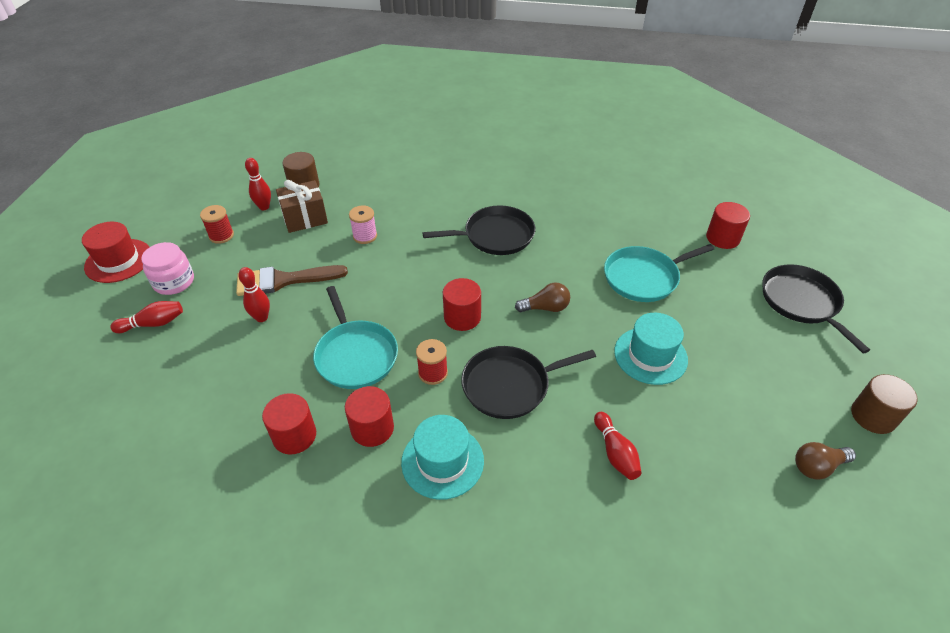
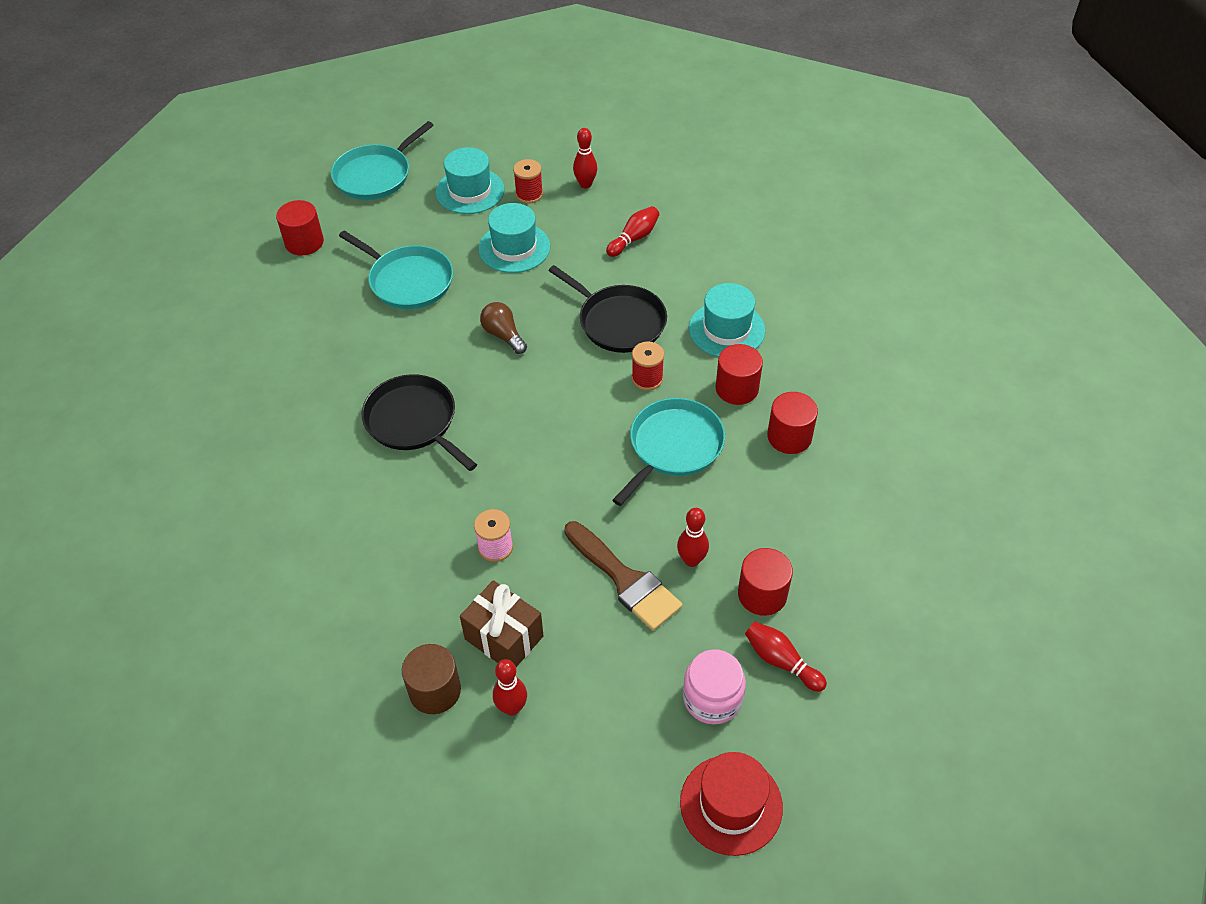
camera: 120 degrees left, 5 degrees up
(221, 235) = (601, 714): red spool -> red spool (529, 194)
(462, 317) = (562, 391): red cylinder -> red cylinder (762, 594)
(725, 453) = (585, 184): none -> red bowling pin
(751, 356) = (470, 191): none -> turquoise hat
(801, 302) = (375, 175): black pan -> turquoise pan
(817, 466) = (561, 141): brown light bulb -> none
(873, 416) = (489, 122): brown cylinder -> none

